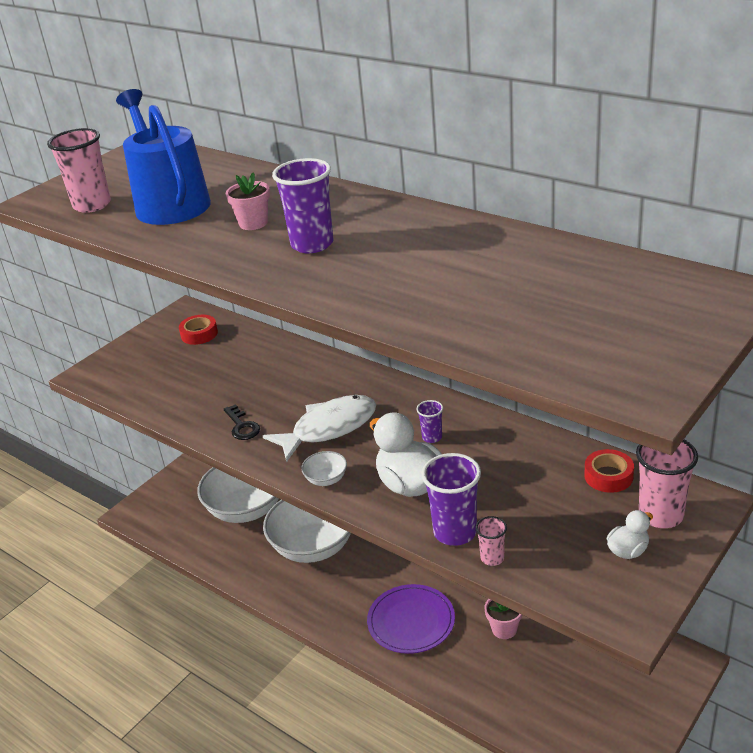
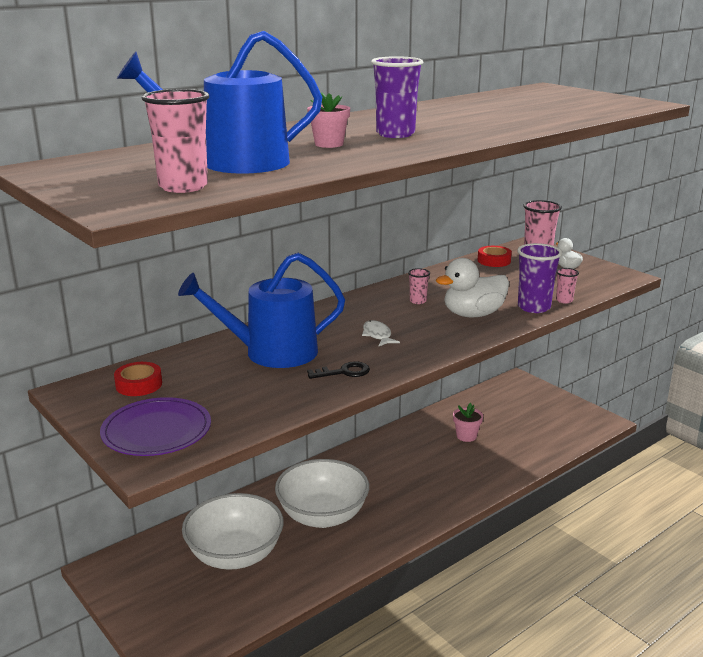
camera: 80 degrees left, 10 degrees down
(272, 378) = (272, 352): none -> blue watering can
(326, 479) = (449, 343): white bowl -> none
(329, 428) = (377, 335): white fish -> white fish, size x0.50
(411, 621) = (442, 475): purple plate -> purple plate (156, 431)
(432, 437) = (418, 301): purple cup -> pink cup

